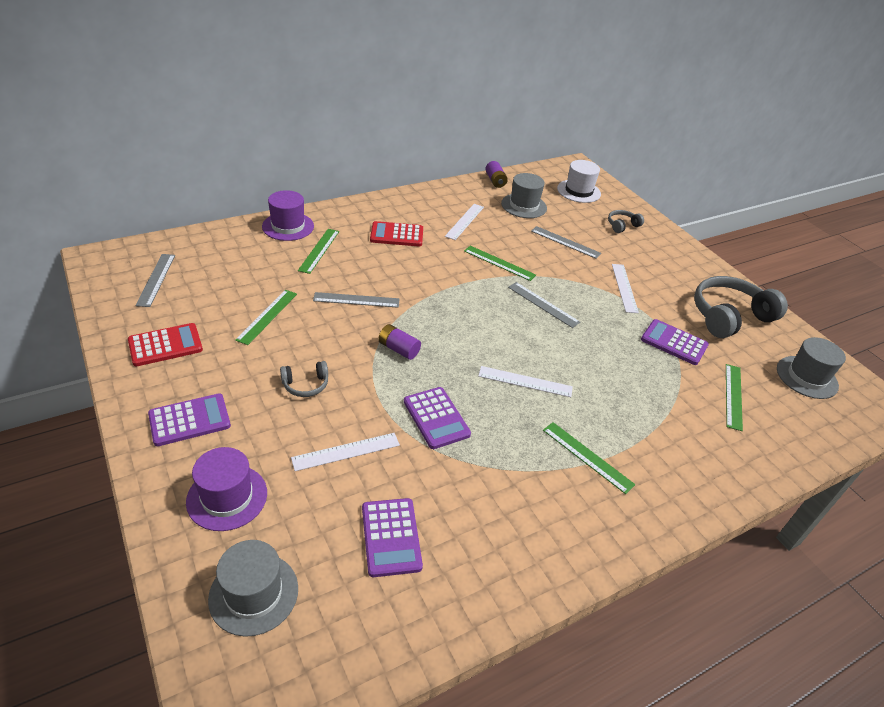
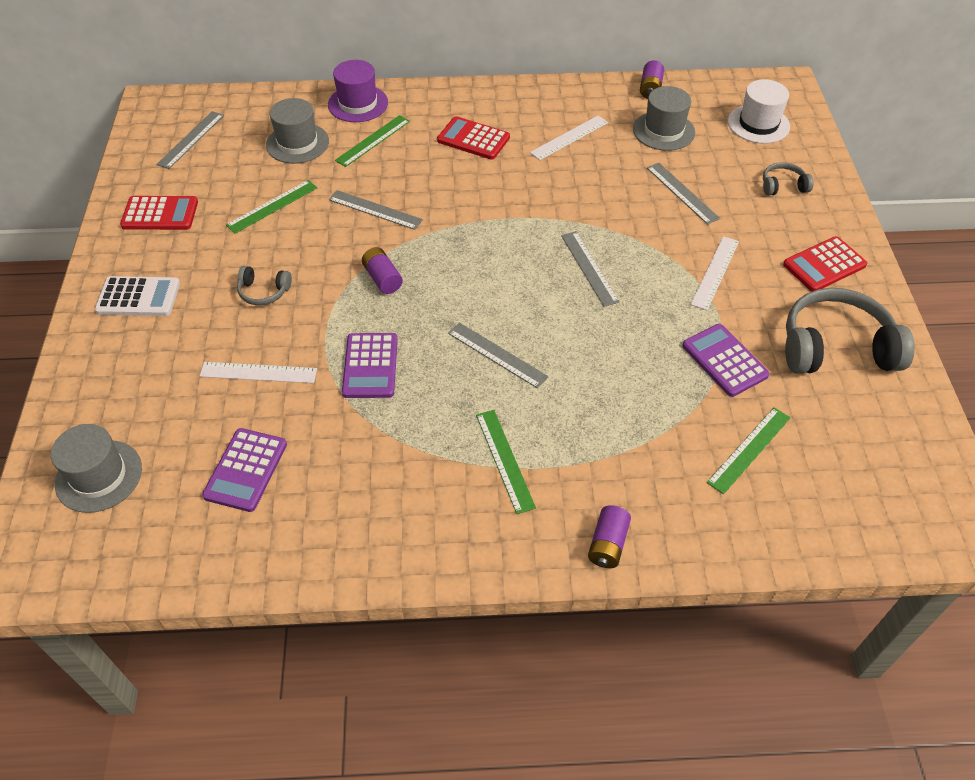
camera: 30 degrees right, 10 degrees up
(189, 420) = (138, 297): purple calculator -> white calculator
(227, 497) = (127, 381): purple hat -> none
(499, 263) = (573, 202): green ruler -> none
(525, 381) = (497, 354): white ruler -> grey ruler
(683, 268) = (824, 265): none -> red calculator
(701, 493) = (608, 544): none -> purple battery
(807, 377) = (880, 458): grey hat -> grey hat (297, 143)

